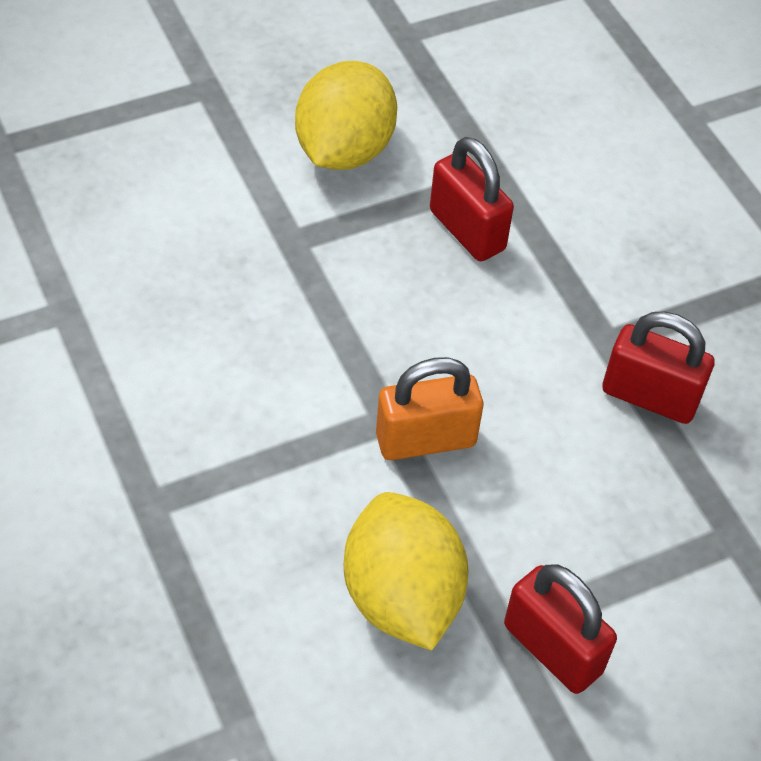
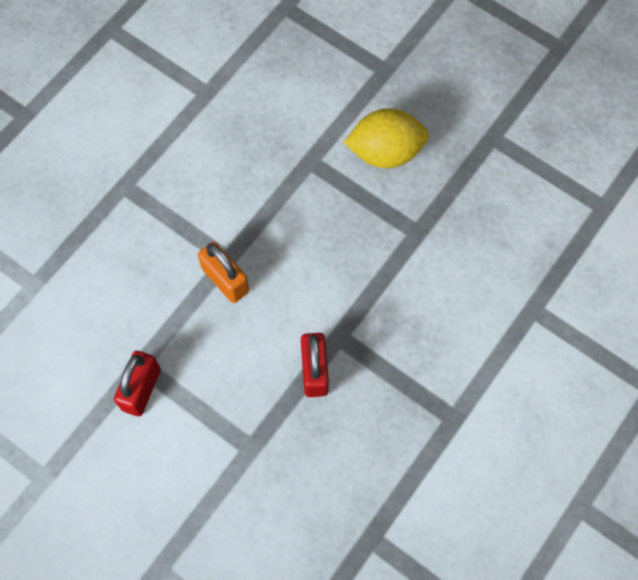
camera: 65 degrees right, 15 degrees up
(402, 596) = (133, 312): yellow lemon -> none
(467, 230) = (369, 235): red padlock -> none

